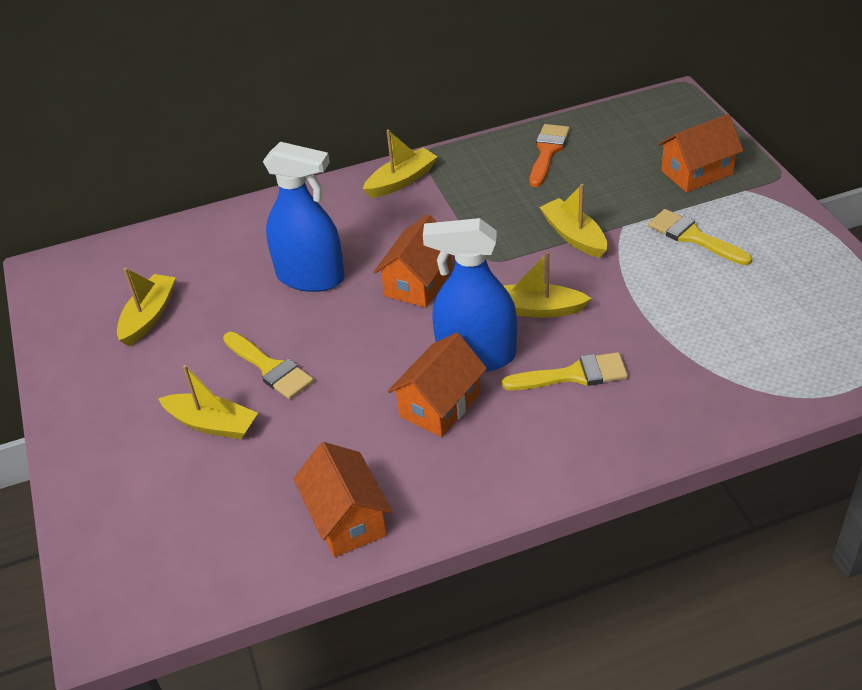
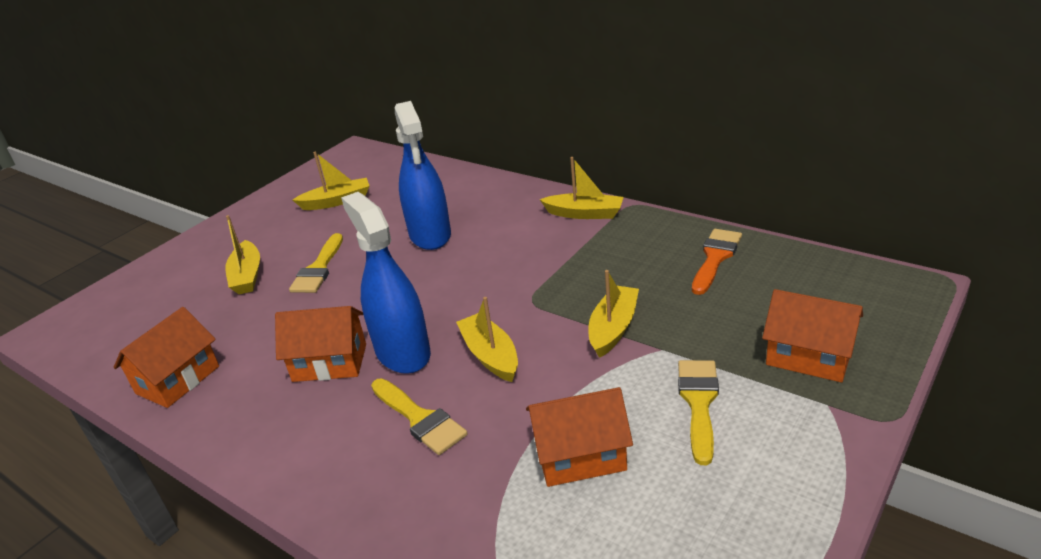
camera: 55 degrees right, 10 degrees down
(418, 282) = (468, 281): orange house -> orange house (580, 456)
(547, 152) = (715, 258): orange brush -> orange brush turned 45 degrees counterclockwise

